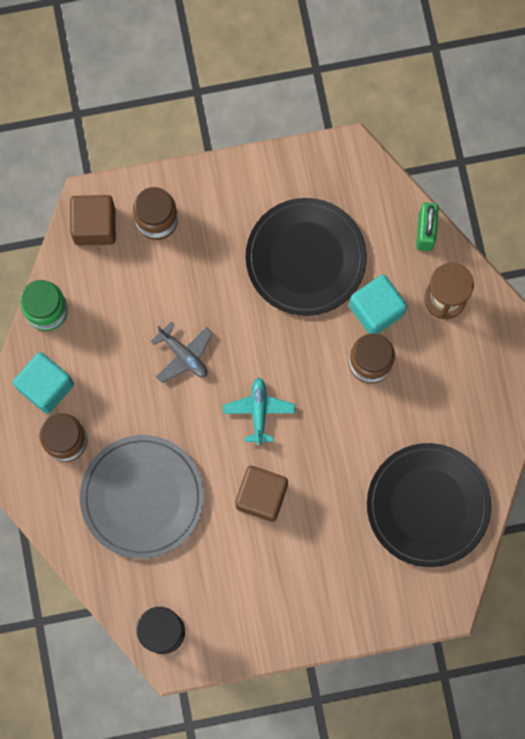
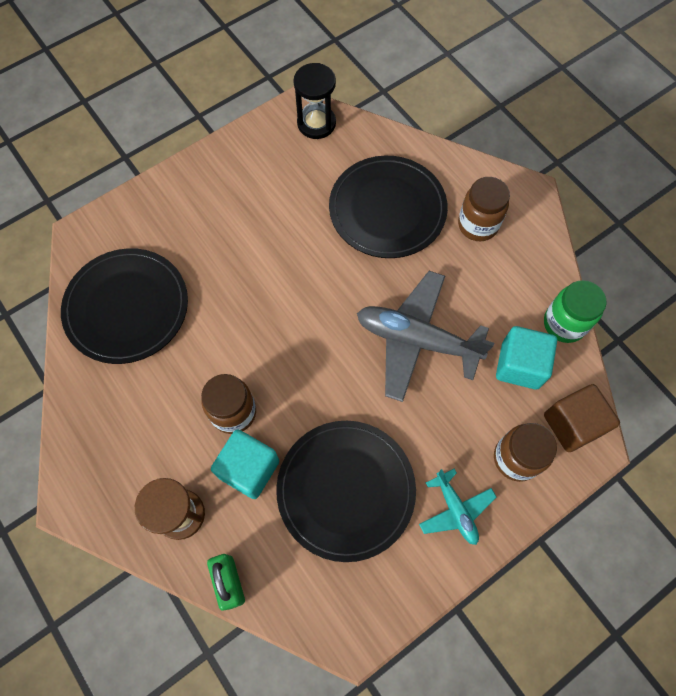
camera: 155 degrees right, 10 degrees down
(46, 386) = (523, 260): turquoise cube -> turquoise cube (519, 365)
(142, 497) = (387, 209): grey plate -> black plate
(183, 355) = (417, 340): grey plane -> grey plane, size x1.88
(259, 411) = (321, 321): turquoise plane -> turquoise plane (455, 510)
(261, 496) = (284, 252): brown cube -> none

